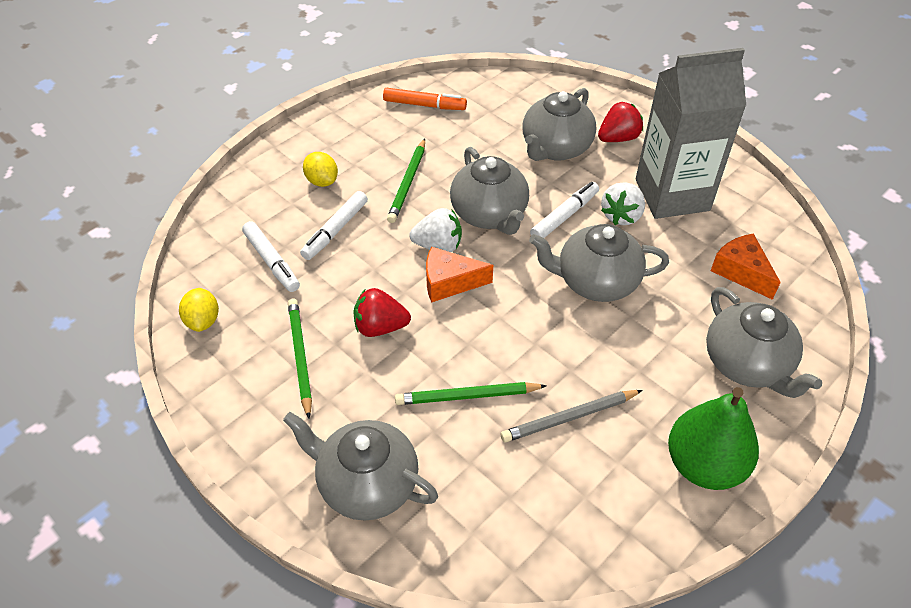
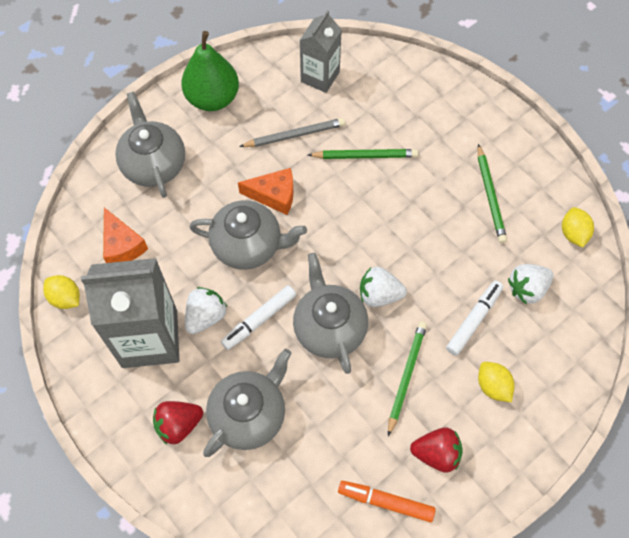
camera: 175 degrees left, 15 degrees up
(272, 261) = (527, 289): white marker -> white strawberry
(366, 484) = (435, 103): grey teapot -> none
(380, 327) = (429, 216): red strawberry -> red strawberry (436, 453)
(449, 282) = (371, 254): orange cheese -> orange cheese (274, 195)
(549, 515) = (320, 77): none -> grey carton
(776, 221) = (65, 298): none -> yellow lemon

